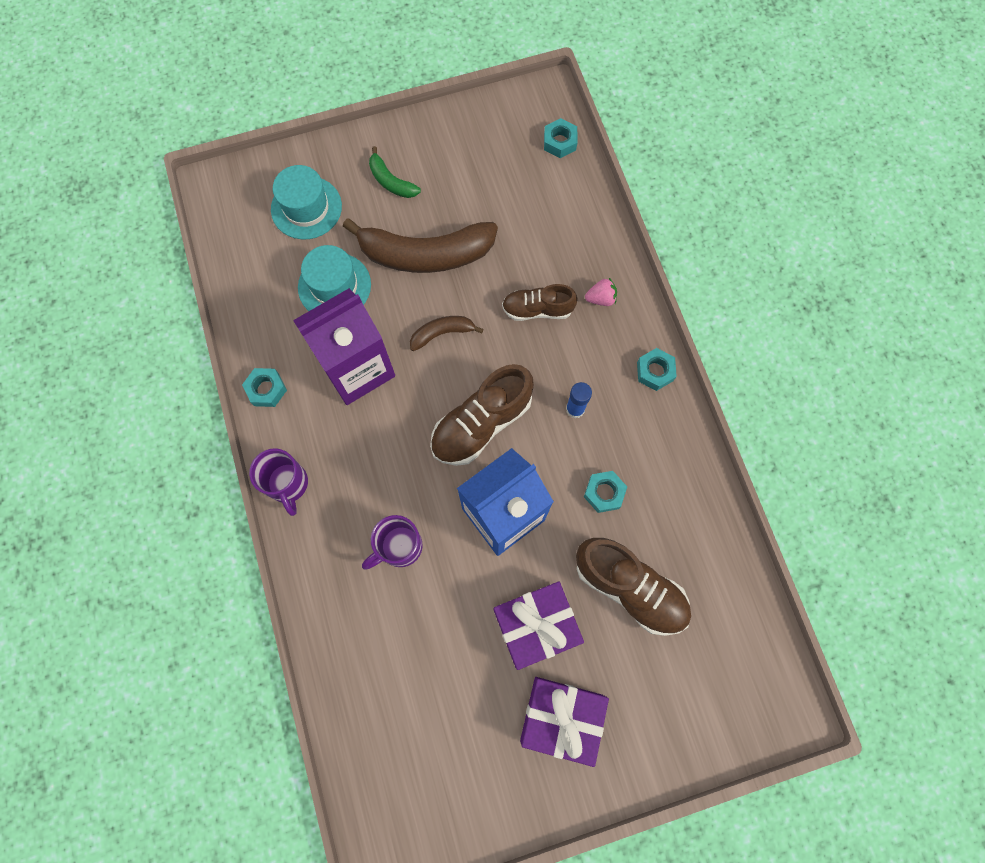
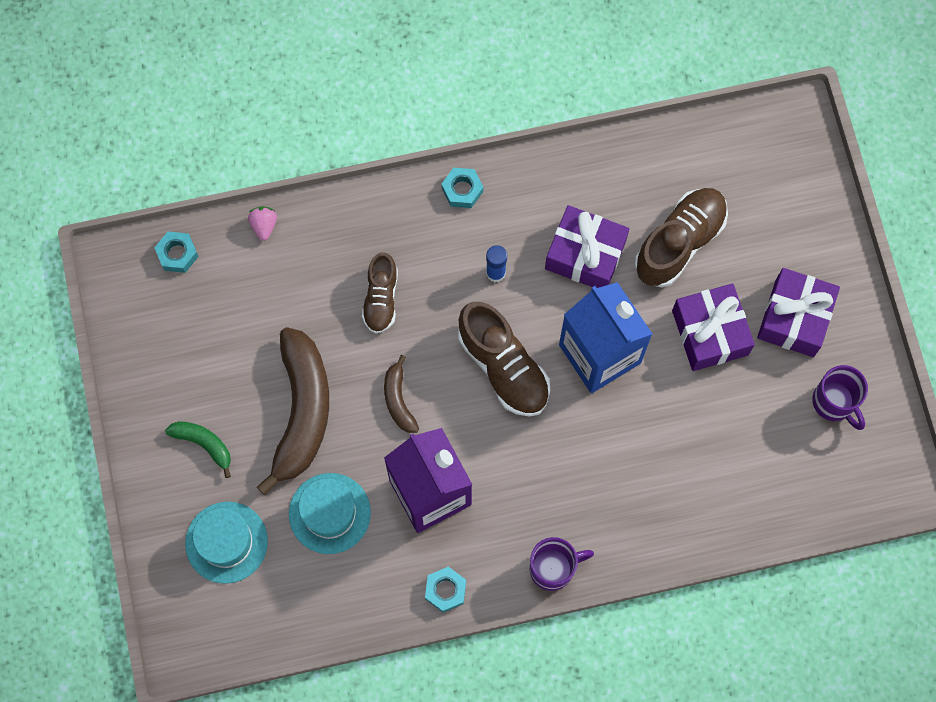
camera: 85 degrees left, 0 degrees up
(391, 181) = (204, 444): green banana -> green banana turned 105 degrees counterclockwise
(399, 547) = (626, 457): purple mug -> purple mug (834, 402)
(601, 298) = (375, 233): pink strawberry -> pink strawberry (264, 225)
(604, 493) = (585, 255): turquoise nut -> purple gift

